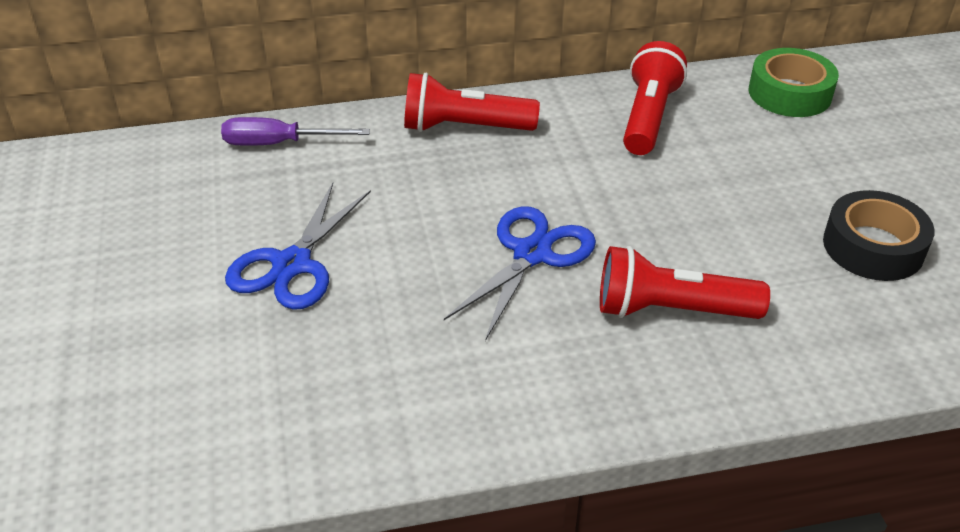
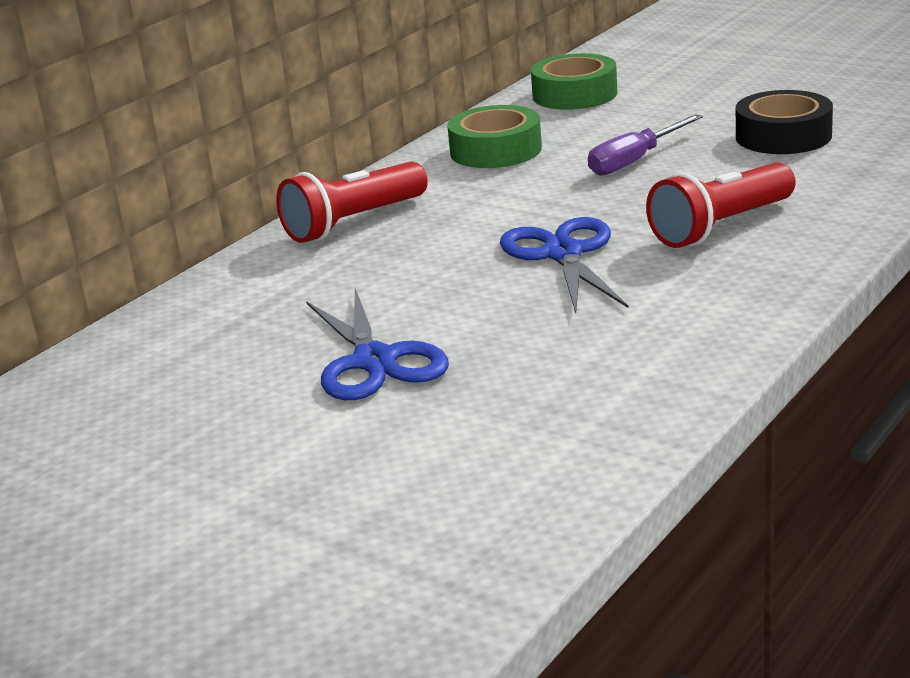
camera: 40 degrees left, 15 degrees down
(279, 143) = (193, 311): purple screwdriver -> purple screwdriver (634, 161)
(648, 117) = (495, 150): red flashlight -> green tape

